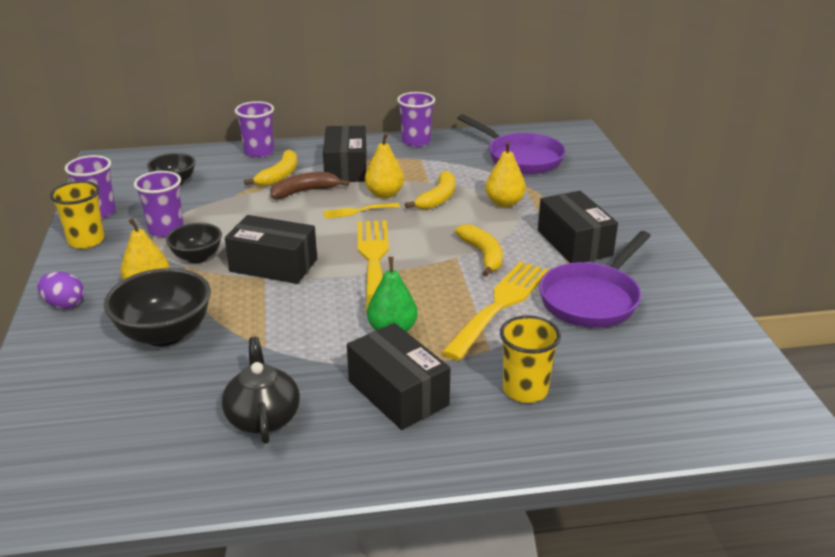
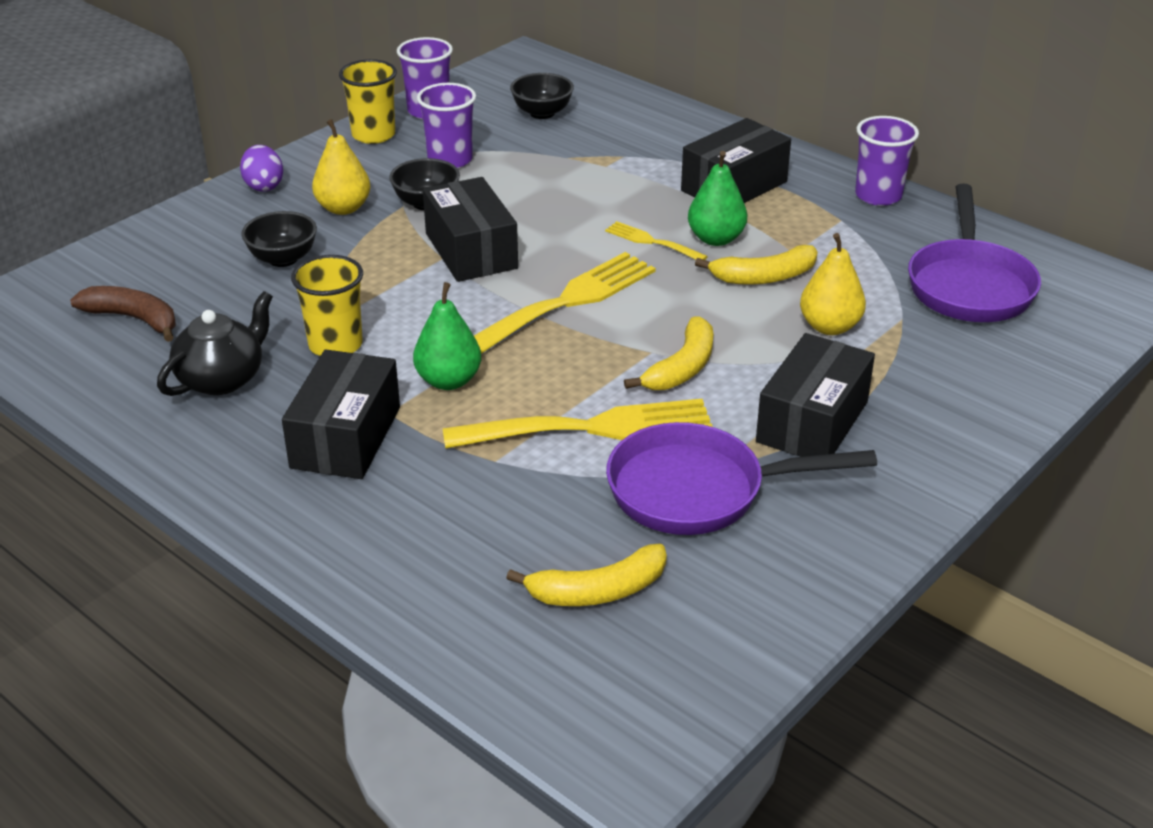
camera: 50 degrees right, 5 degrees up
(165, 334) = (283, 259): black bowl -> black bowl, size x0.61
(259, 152) = (679, 120): purple cup -> none
(279, 176) = (649, 158): yellow banana -> yellow banana (597, 590)
(305, 191) = (641, 190): brown banana -> brown banana (134, 319)
(384, 194) = (716, 239): yellow pear -> green pear
(525, 390) = (447, 519): yellow cup -> yellow cup (335, 345)

